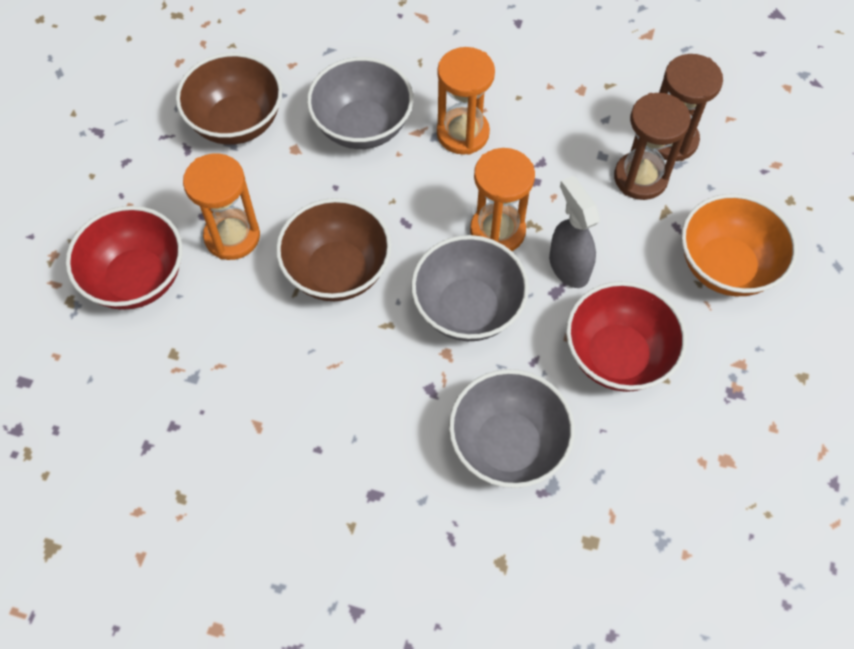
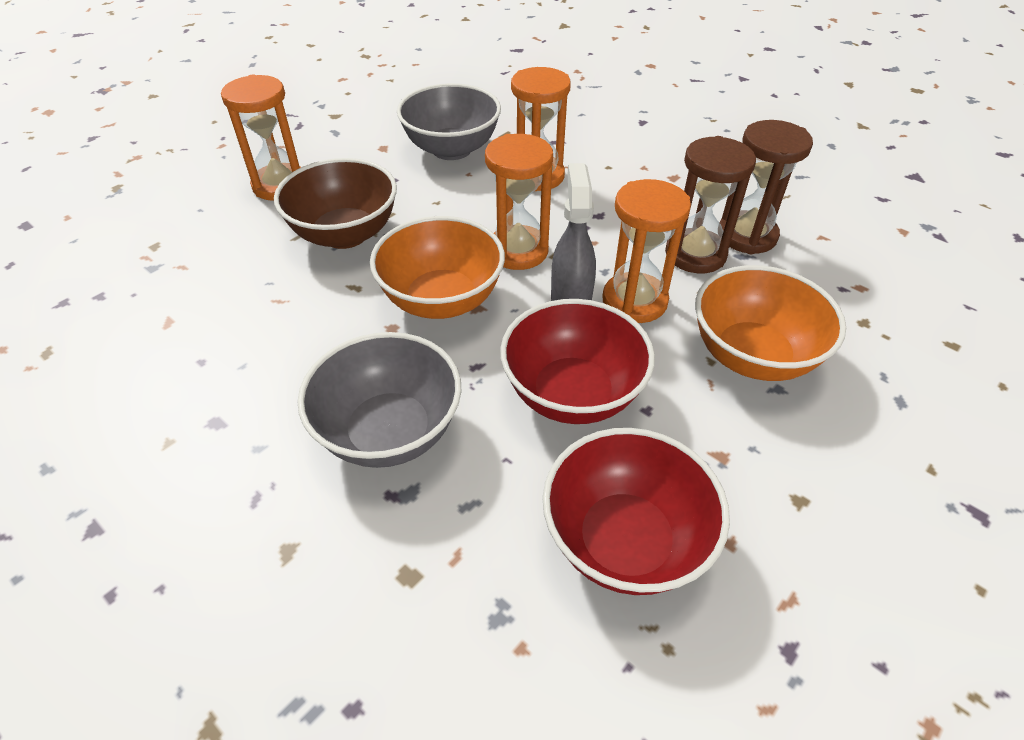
camera: 25 degrees right, 15 degrees down
(137, 279) = (179, 189): red bowl -> red bowl (625, 540)
(236, 122) = (352, 121): brown bowl -> none
(468, 309) = (442, 300): grey bowl -> orange bowl
(617, 248) = (634, 301): none -> orange hourglass

